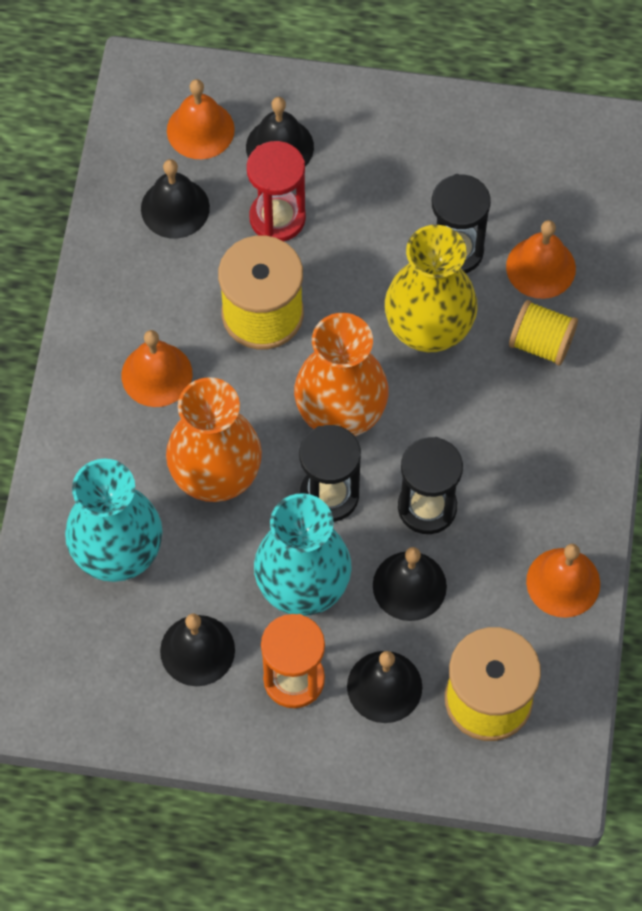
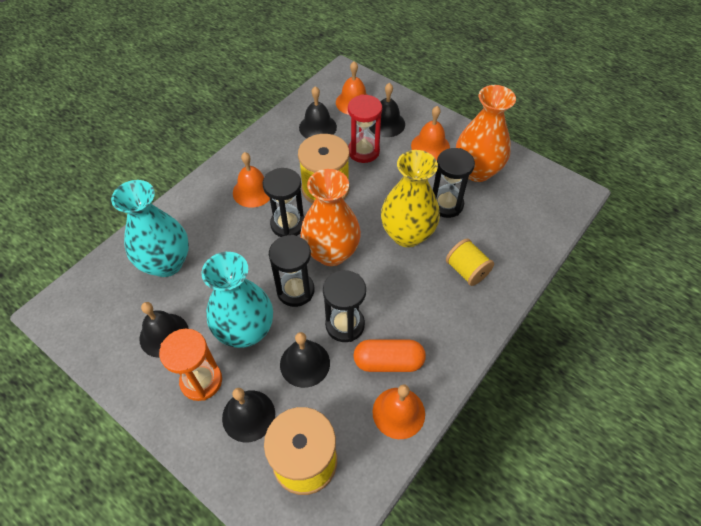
camera: 30 degrees right, 10 degrees down
(216, 475) = (244, 251): orange vase -> orange vase (476, 171)
(248, 401) = (288, 224): none -> black hourglass
(513, 526) = (388, 362): none -> orange capsule
(540, 267) = (489, 233): orange bell -> orange bell (430, 146)

